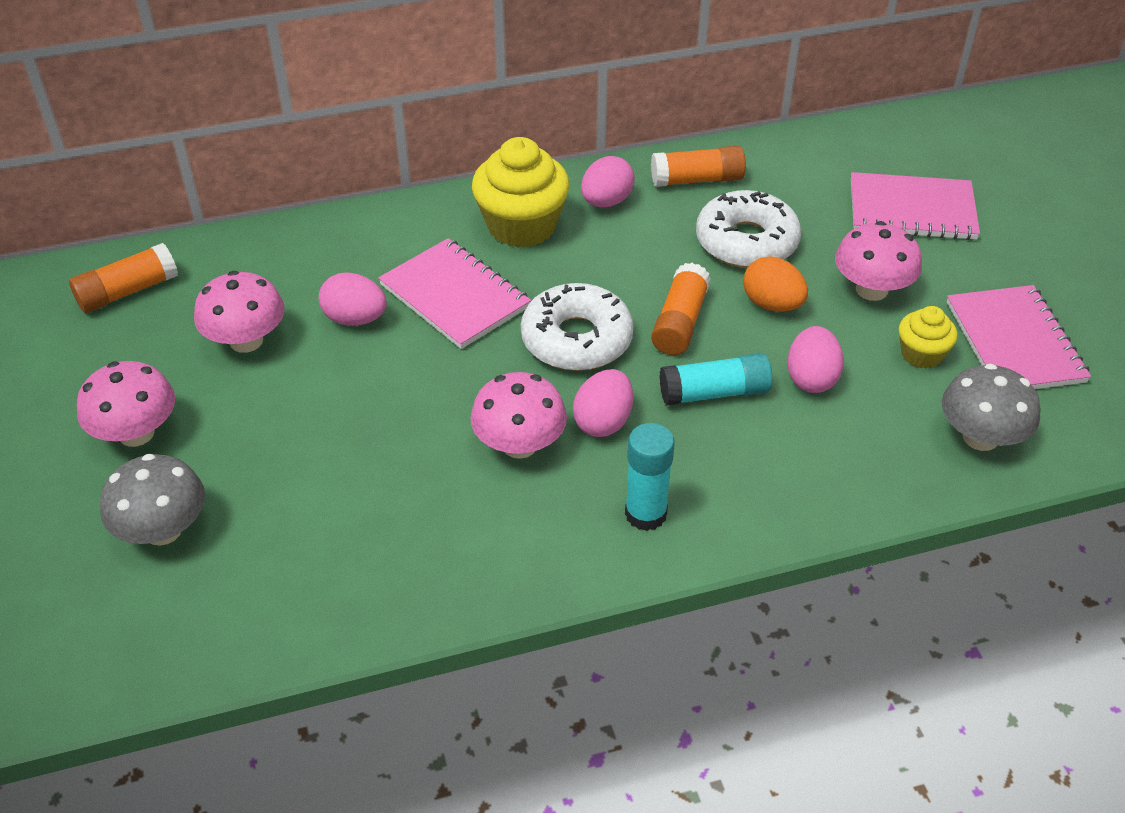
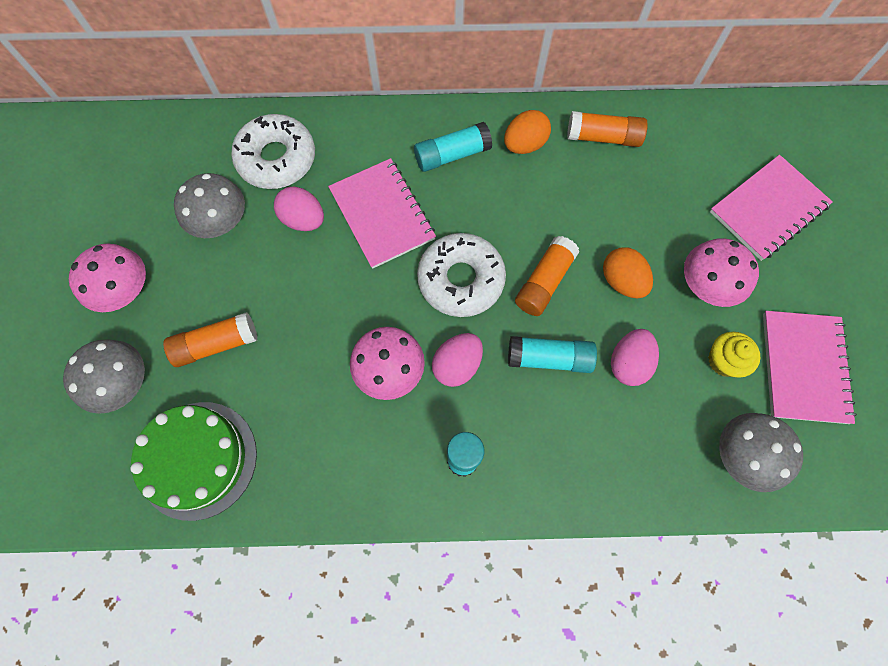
camera: 15 degrees right, 25 degrees up
(127, 291) = (149, 154): orange glue stick -> orange glue stick (216, 344)
(246, 341) = (221, 222): pink mushroom -> grey mushroom
(294, 588) = (198, 459): none -> green cake
(521, 226) = (452, 155): yellow cupcake -> turquoise glue stick
(606, 202) = (524, 145): pink egg -> orange egg
(746, 242) = (622, 212): white donut -> white donut (277, 159)
(912, 210) = (768, 209): pink notebook -> pink notebook turned 60 degrees counterclockwise

